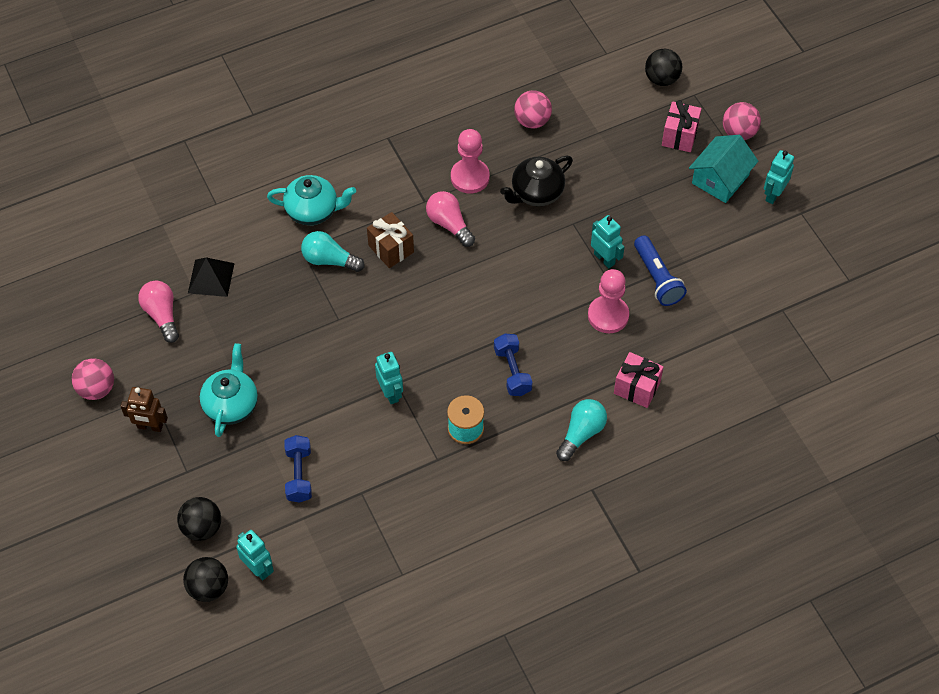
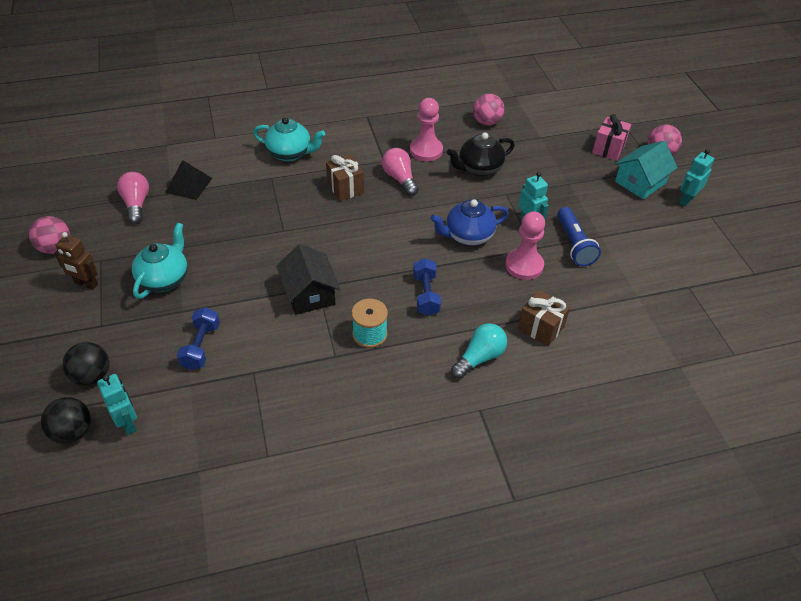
camera: 10 degrees right, 10 degrees down
(329, 260) = (291, 188): turquoise light bulb -> none
(390, 393) = (309, 294): turquoise robot -> black house
(541, 288) = (468, 236): none -> blue teapot
(636, 388) = (540, 328): pink gift -> brown gift
(661, 79) = (598, 111): black ball -> none

